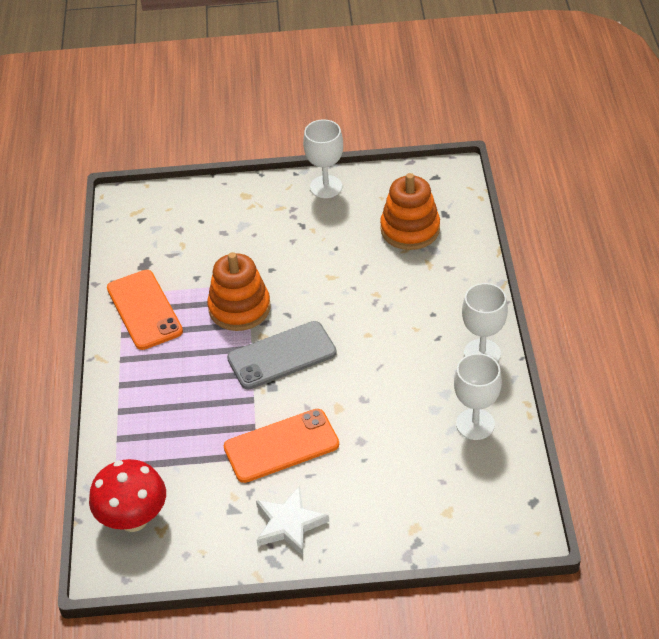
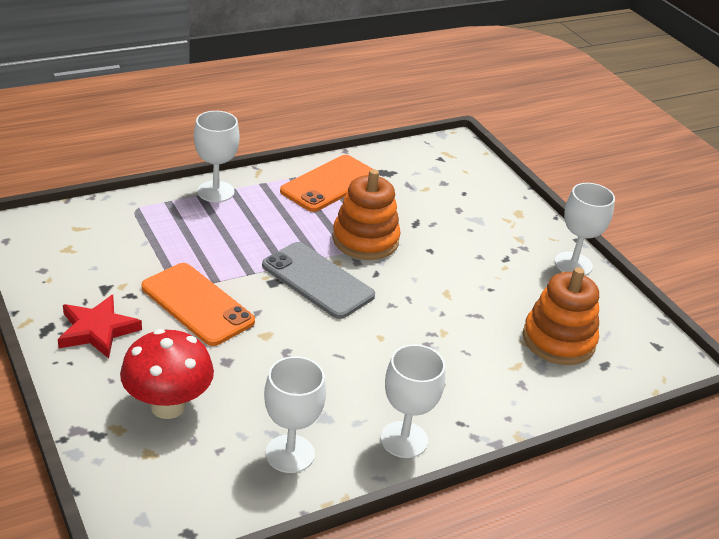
camera: 60 degrees right, 10 degrees down
(118, 398) = (216, 192): none -> white goblet
(133, 519) = (76, 230): red mushroom -> red mushroom (168, 406)
(289, 524) = (97, 330): white star -> red star

